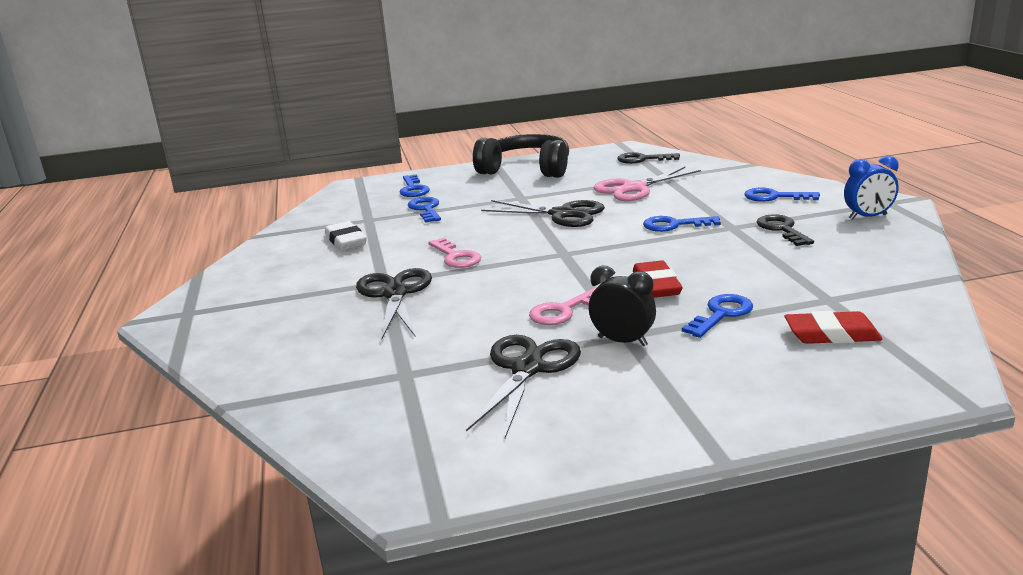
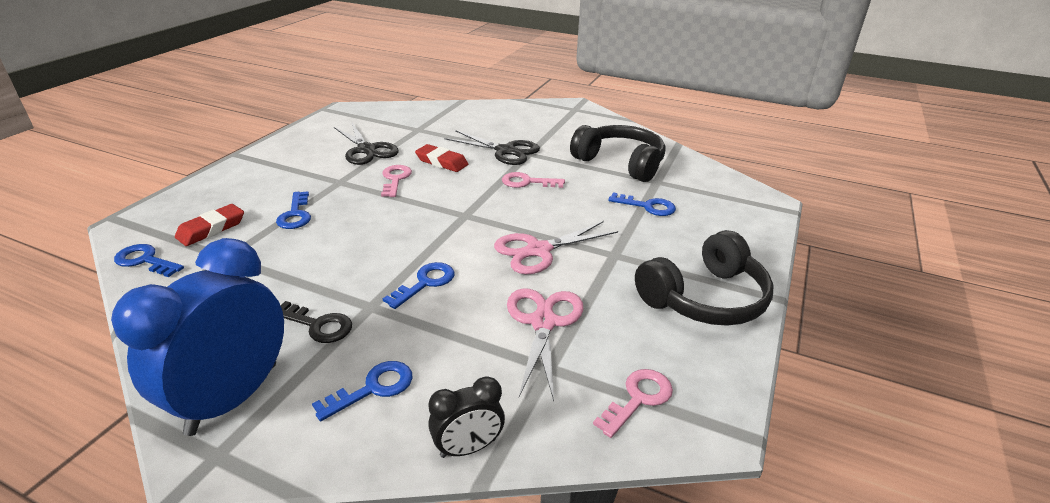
camera: 125 degrees right, 10 degrees up
(346, 241) = (620, 163): white eraser -> black headphones
(413, 189) = (716, 220): blue key -> blue key (145, 261)
(562, 214) = (538, 250): black scissors -> pink scissors
(622, 341) = (337, 177): black clock -> black clock (468, 448)
(643, 159) = (638, 399): black key -> pink key
(656, 285) = (362, 217): red eraser -> red eraser (441, 162)
(868, 217) = (233, 398): blue clock -> blue clock, size x2.03

